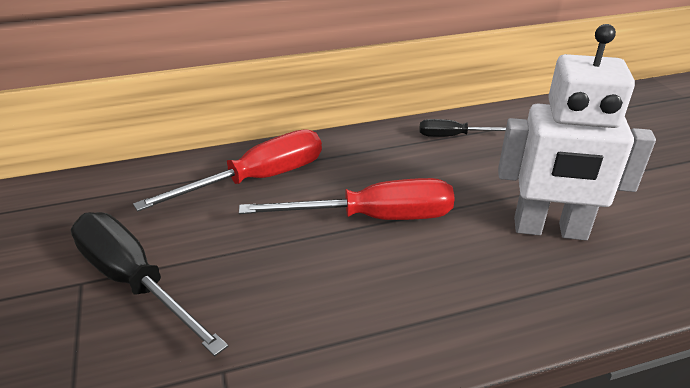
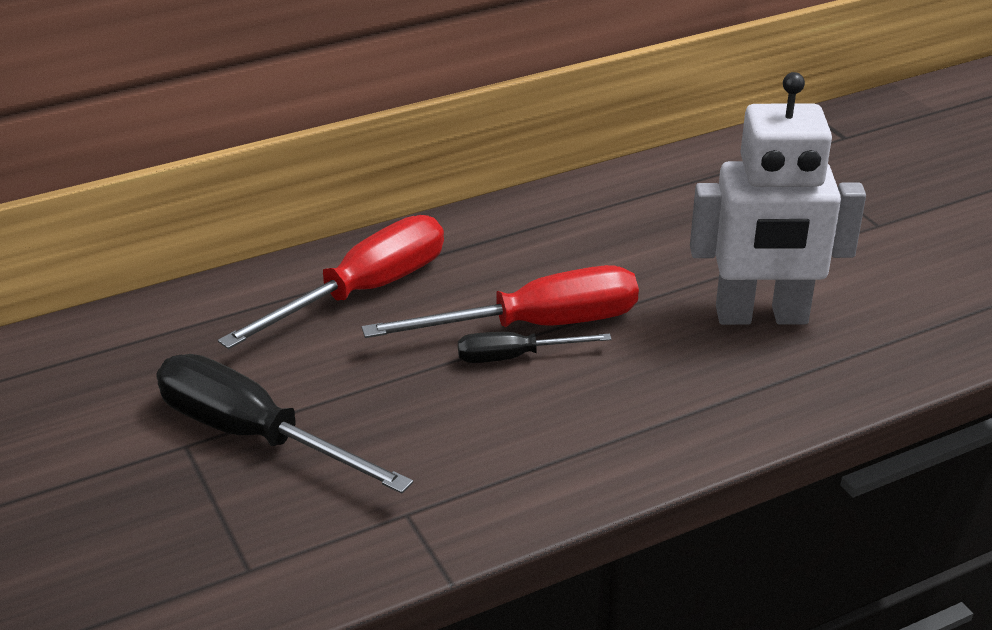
camera: 10 degrees left, 0 degrees up
(453, 136) = (618, 202): black screwdriver -> black screwdriver (514, 357)

